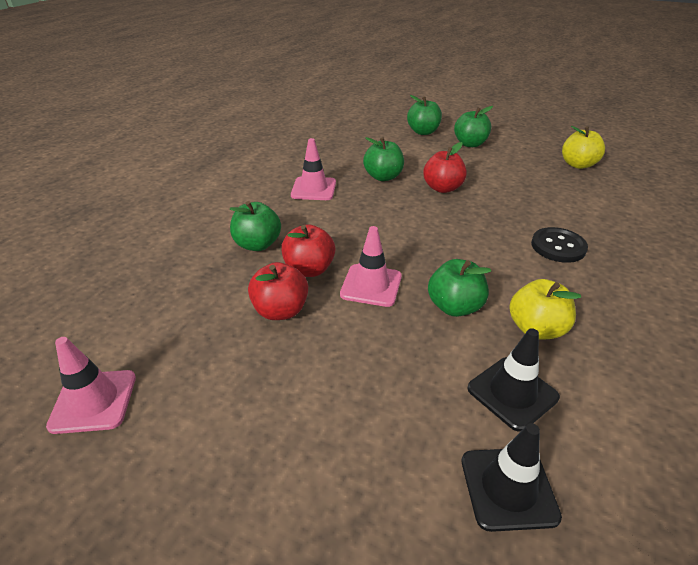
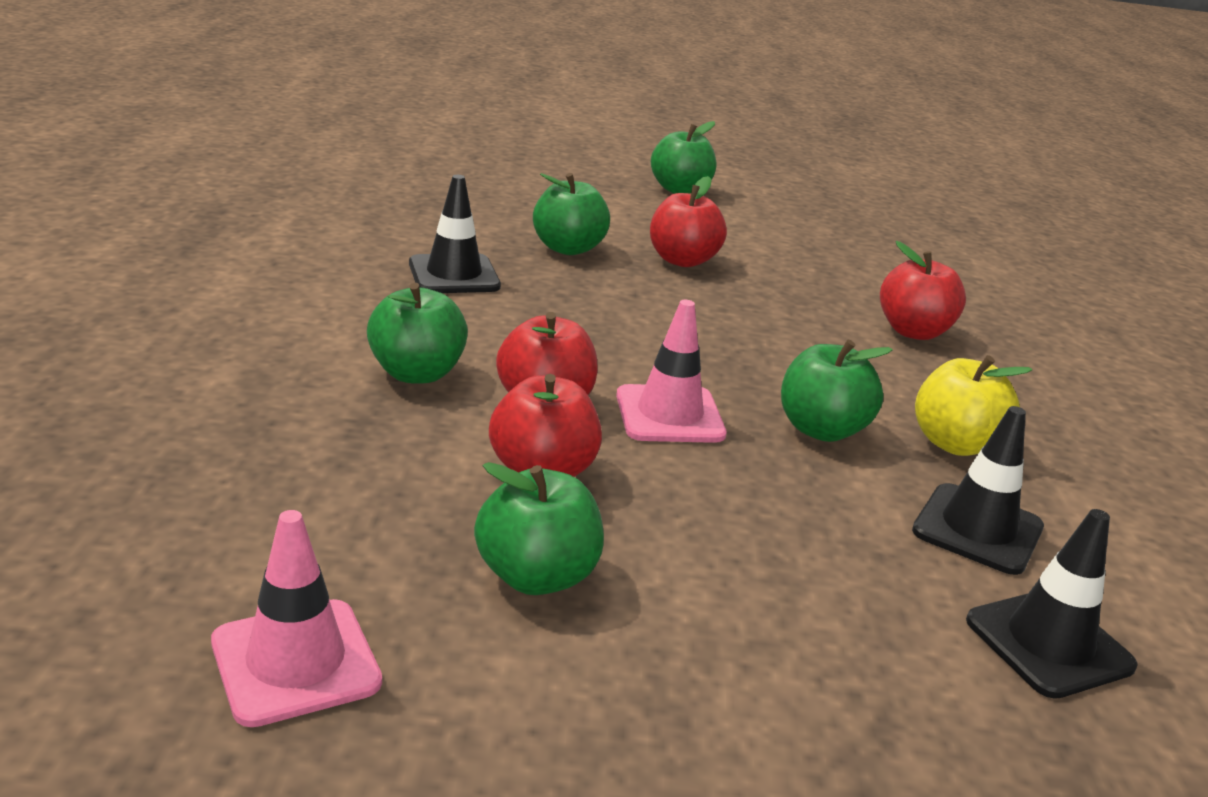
camera: 25 degrees left, 10 degrees down
(313, 189) = (454, 275): pink traffic cone -> black traffic cone
(423, 132) = (586, 173): green apple -> green apple (536, 576)
(558, 246) = (913, 331): black button -> red apple
(578, 165) = (867, 215): yellow apple -> none

